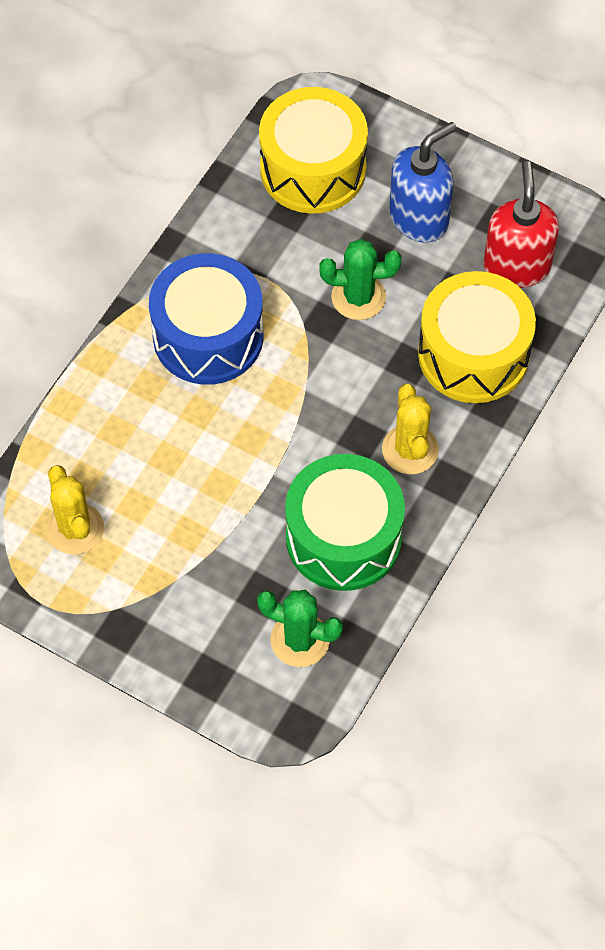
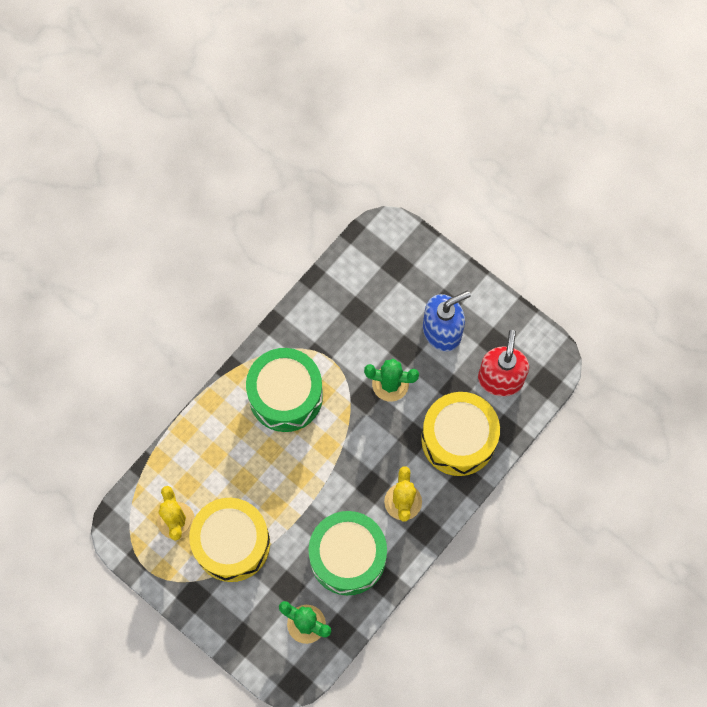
camera: 10 degrees right, 10 degrees up
(208, 336) = (285, 396): blue drum -> green drum
(313, 169) = (378, 282): yellow drum -> yellow drum (232, 543)

